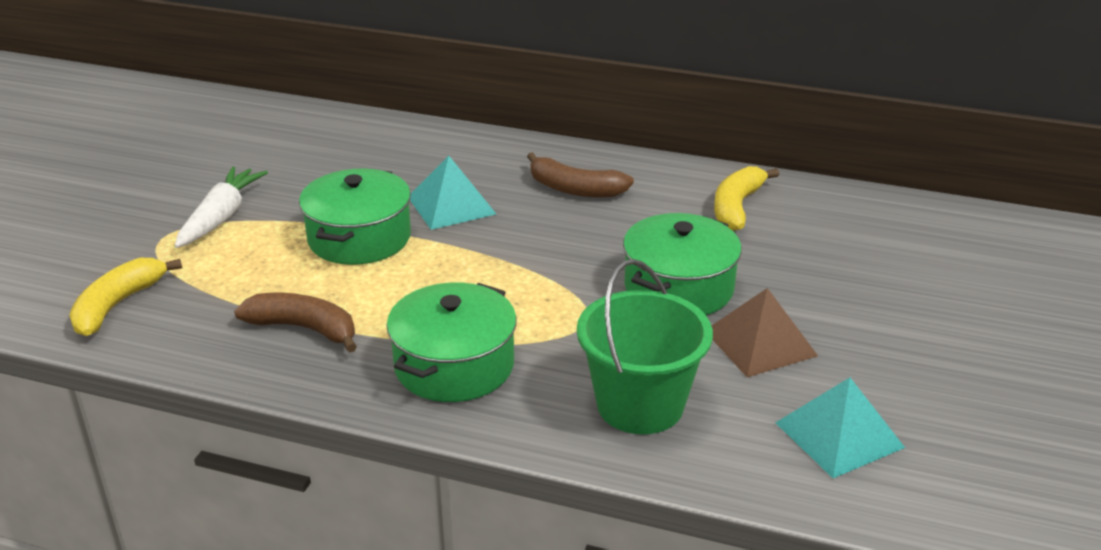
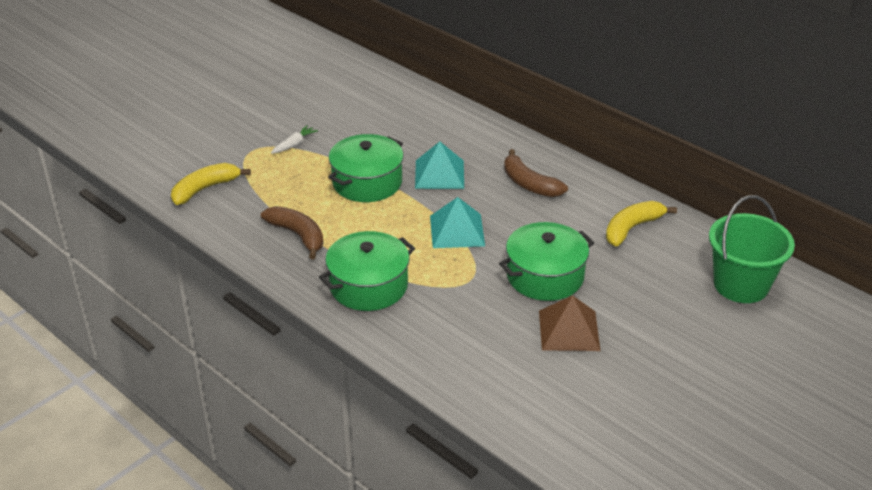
camera: 25 degrees right, 5 degrees up
(221, 217) = (294, 144): white carrot -> white carrot, size x0.57
(640, 405) = (461, 346): green bucket -> green bucket (741, 285)
(839, 434) = (570, 405): turquoise pyramid -> turquoise pyramid (457, 230)

